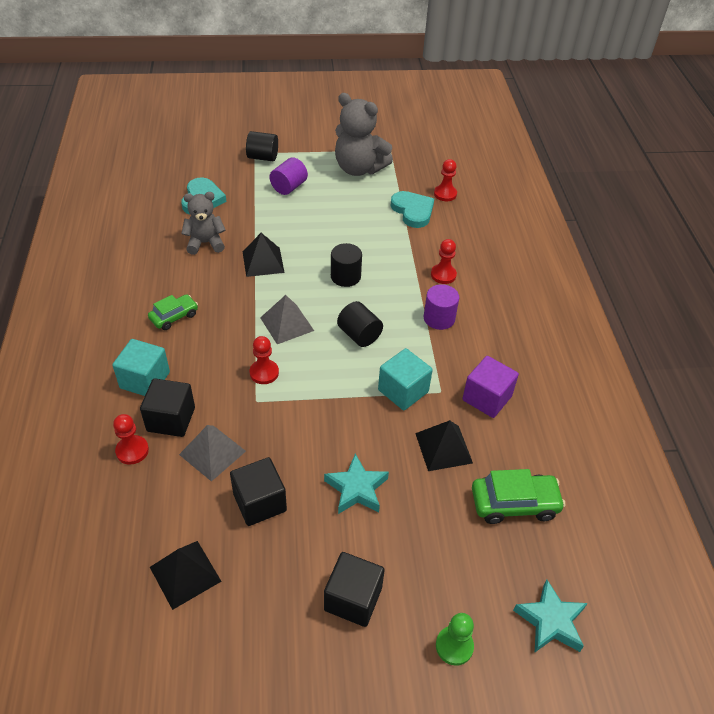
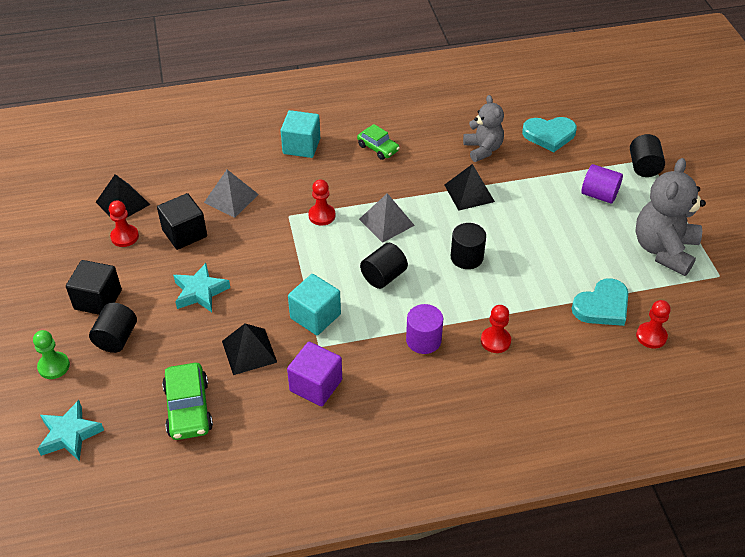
camera: 85 degrees right, 0 degrees up
(132, 451) = (229, 154): red pawn -> red pawn (125, 237)
(171, 419) = (262, 169): black cube -> none
(416, 575) = (116, 338): none -> black cylinder

